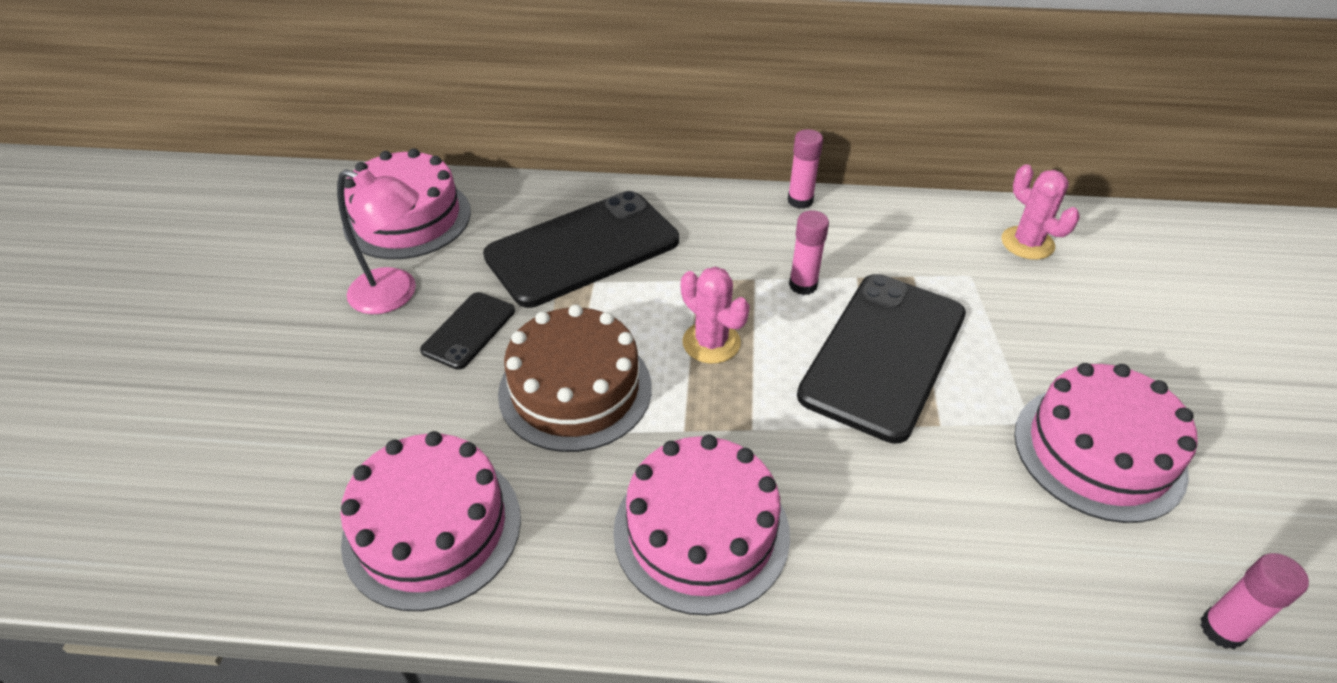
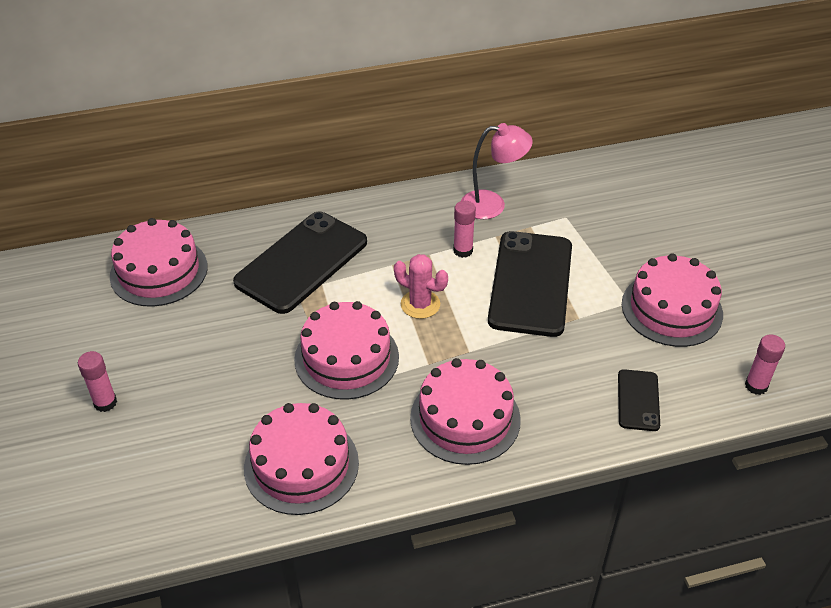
camera: 20 degrees left, 0 degrees up
(395, 295) = (185, 329): pink lamp -> pink lamp (492, 205)
(469, 330) = (253, 339): black phone -> black phone (638, 400)
(575, 389) = (346, 358): brown cake -> pink cake
(800, 201) = (436, 190): pink glue stick -> pink glue stick (105, 403)
(1027, 243) = (594, 186): pink cactus -> none

